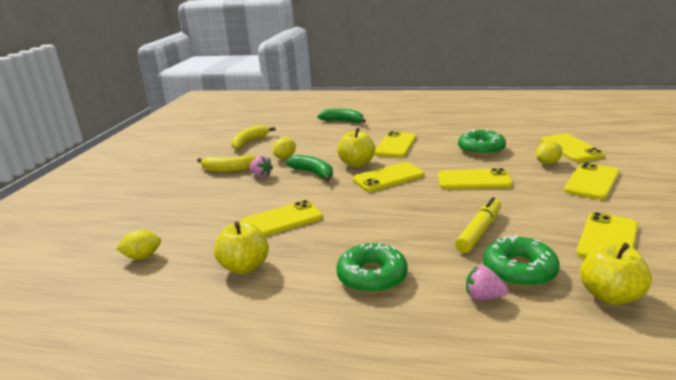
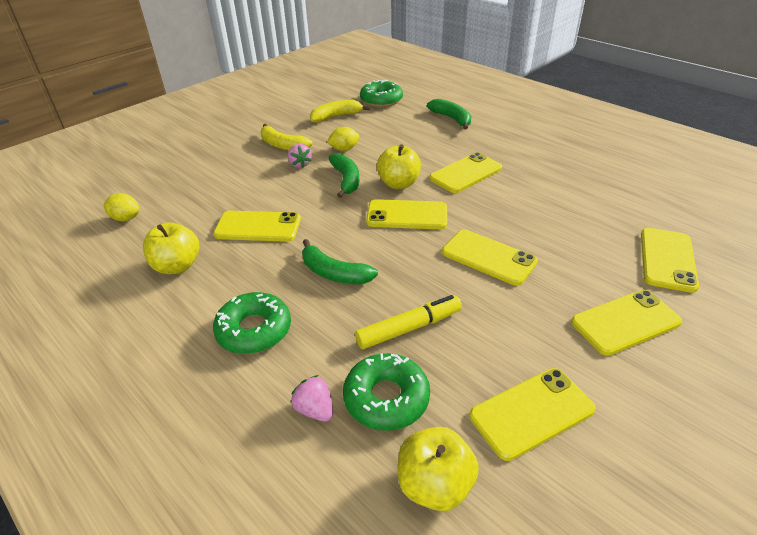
camera: 30 degrees right, 15 degrees up
(383, 224) = (334, 273): none -> green banana
(481, 149) = (552, 216): green donut -> green donut (381, 100)
(547, 163) = (606, 270): yellow lemon -> none

